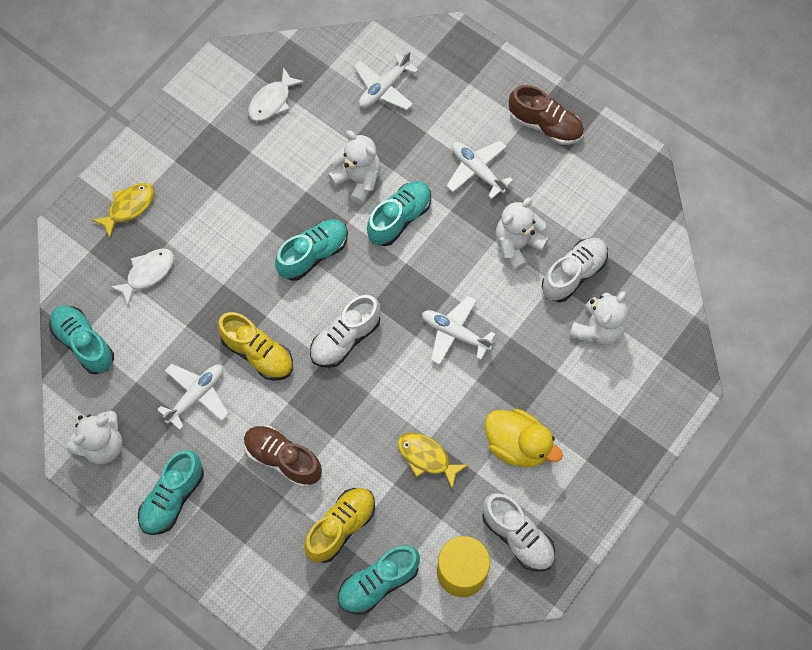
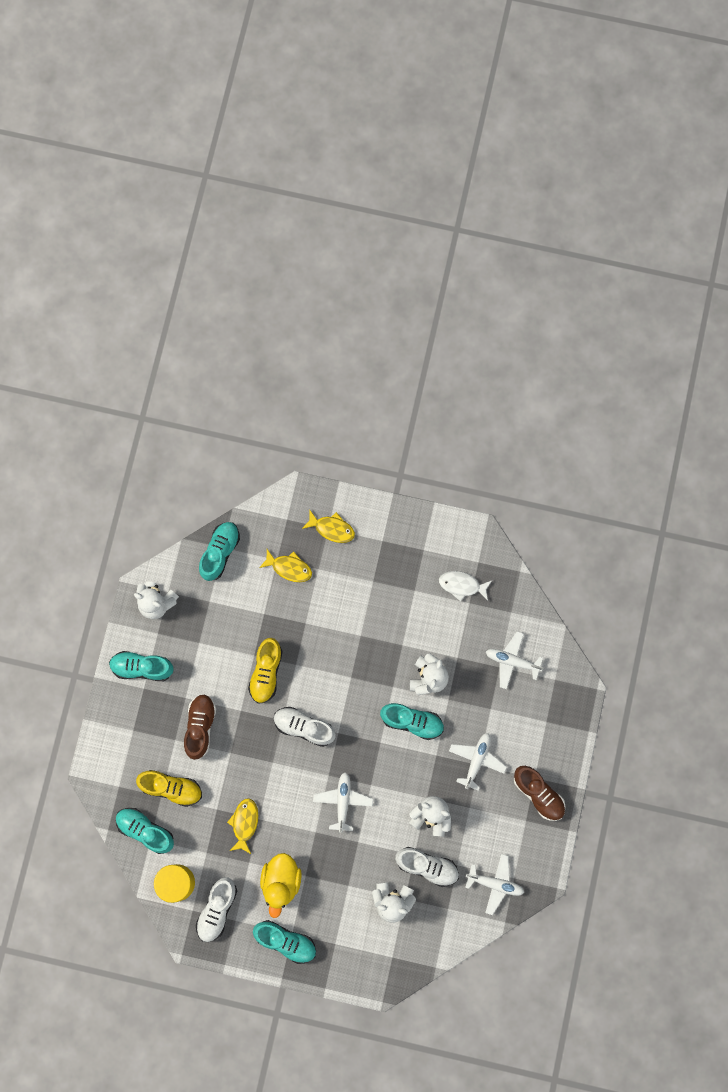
camera: 65 degrees right, 10 degrees up
(148, 273) = (289, 568): white fish -> yellow fish
(196, 396) = (218, 647): white plane -> white plane (495, 883)
(313, 254) = (356, 674): turquoise shoe -> turquoise shoe (286, 941)
(545, 125) = (538, 794): brown shoe -> brown shoe turned 45 degrees counterclockwise

